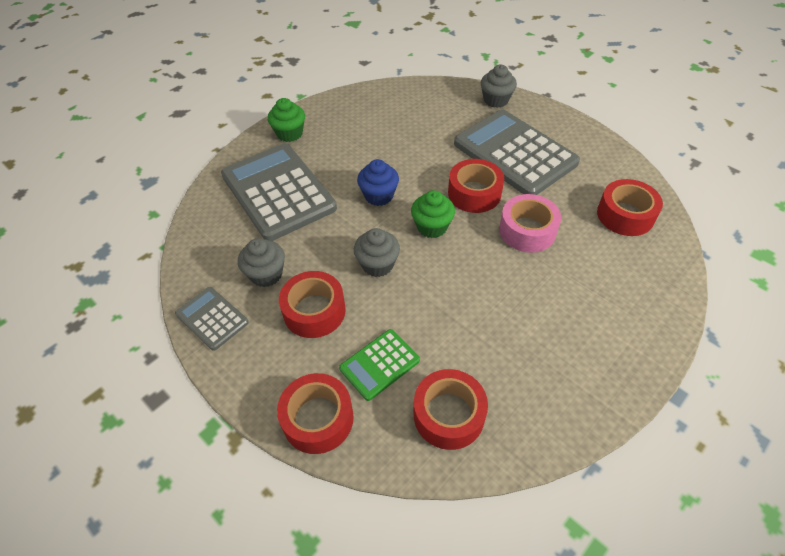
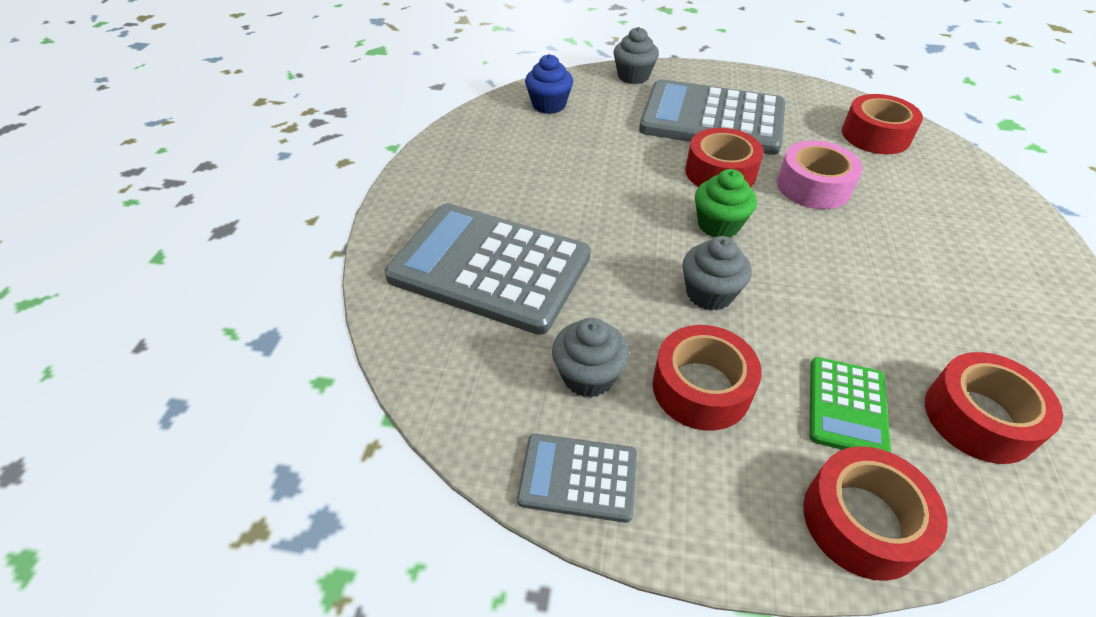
camera: 35 degrees left, 5 degrees down
(289, 133) = (428, 193): green cupcake -> none
(379, 195) = (621, 218): blue cupcake -> blue cupcake (549, 105)

